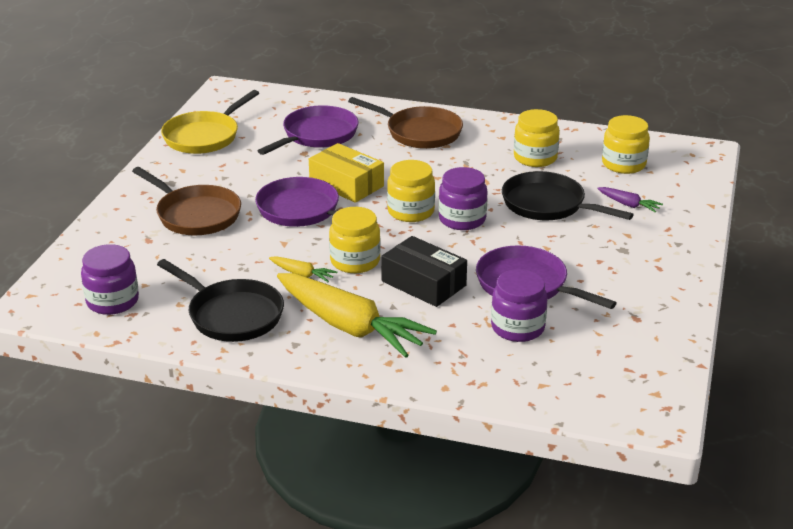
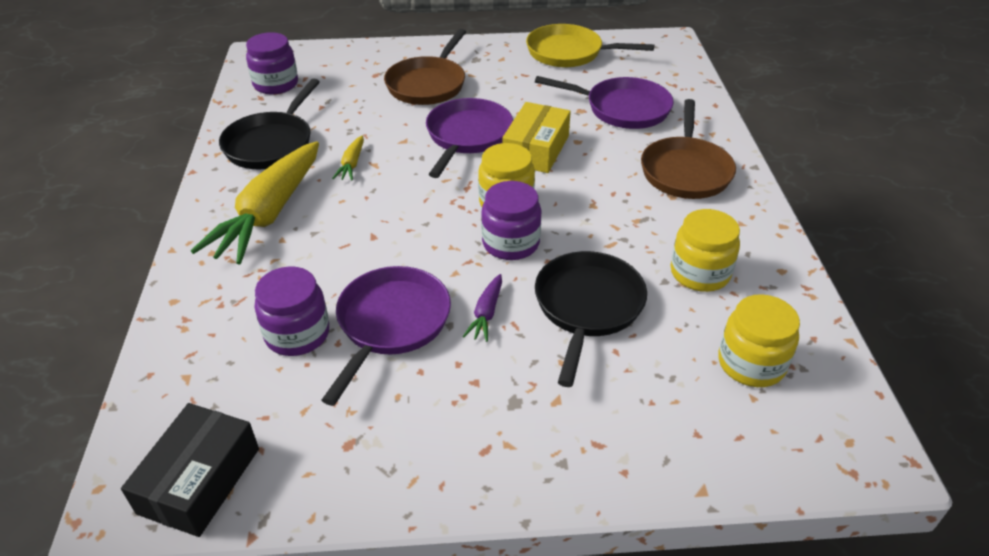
camera: 70 degrees right, 10 degrees up
(355, 261) = (388, 189): yellow jar -> none
(423, 283) = (364, 244): black box -> black box (199, 480)
(628, 205) = (638, 388): purple carrot -> purple carrot (486, 313)

